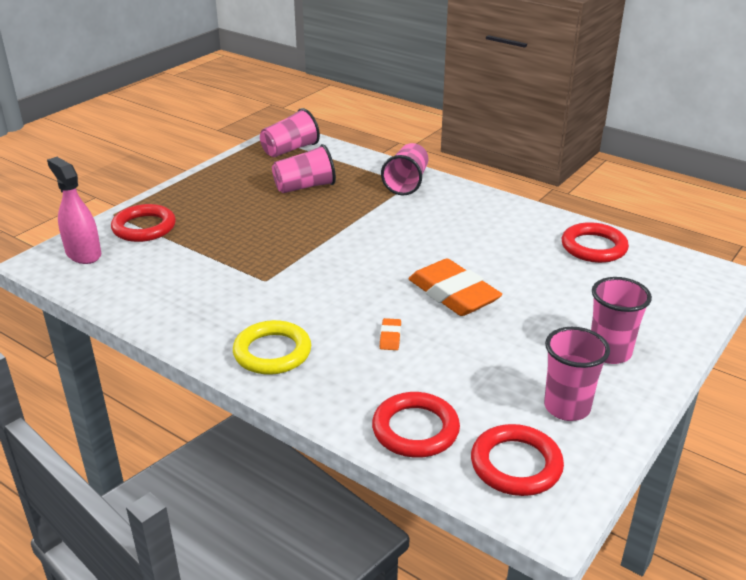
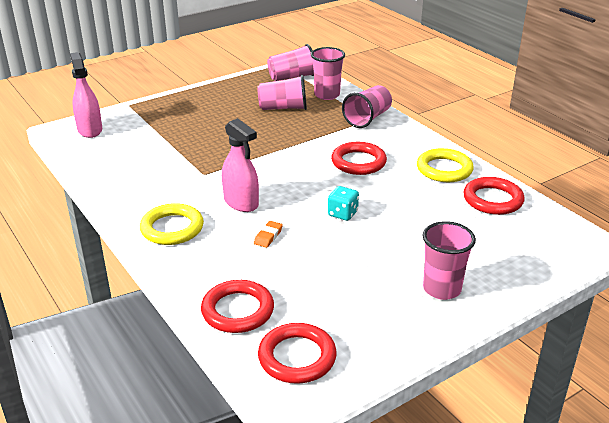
camera: 20 degrees right, 0 degrees up
(144, 227) = (144, 118): red ring -> red ring (358, 162)
(332, 305) = (241, 202): none -> pink spray bottle
(453, 294) = (342, 214): orange eraser -> turquoise dice
(524, 224) = (444, 169): none -> yellow ring
(567, 407) = (371, 324): pink cup -> pink cup (327, 95)

